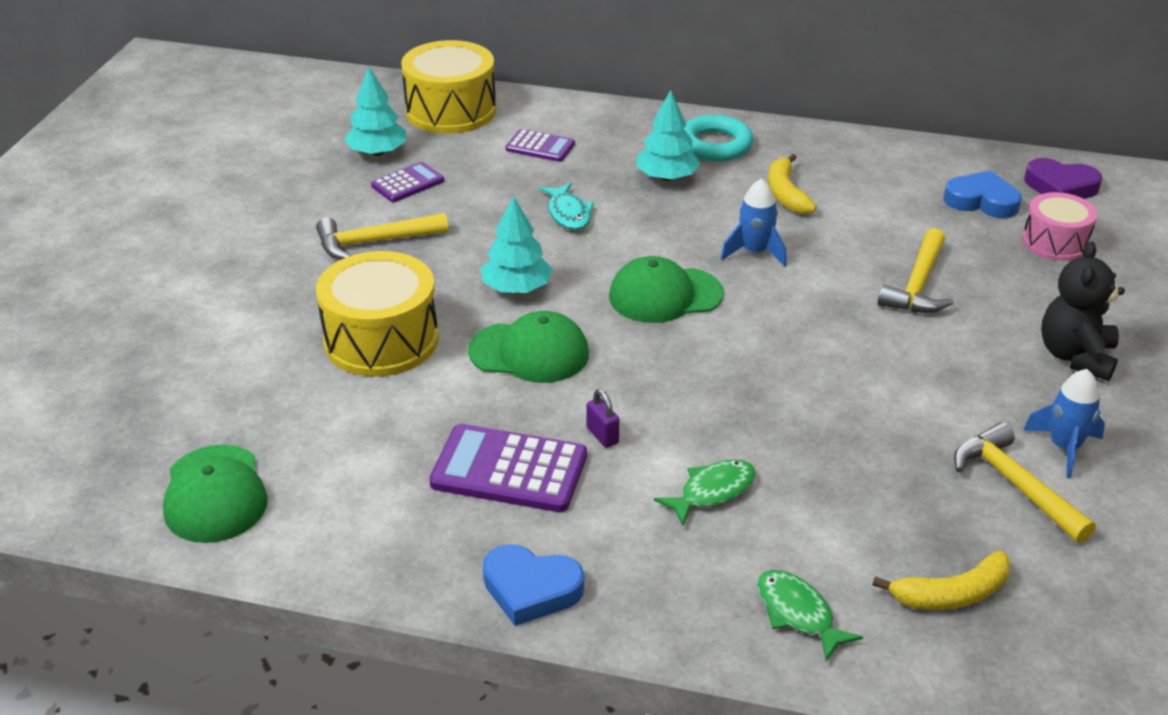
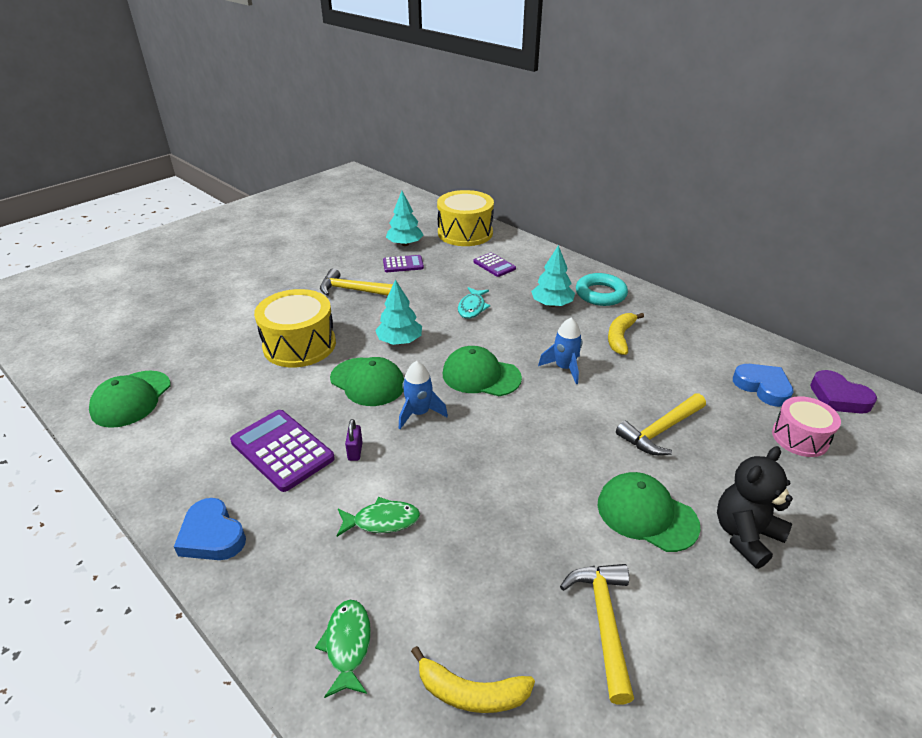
camera: 30 degrees right, 0 degrees up
(973, 374) = (646, 514): none -> green cap
(1064, 448) = (672, 609): blue rocket -> blue rocket (419, 413)

